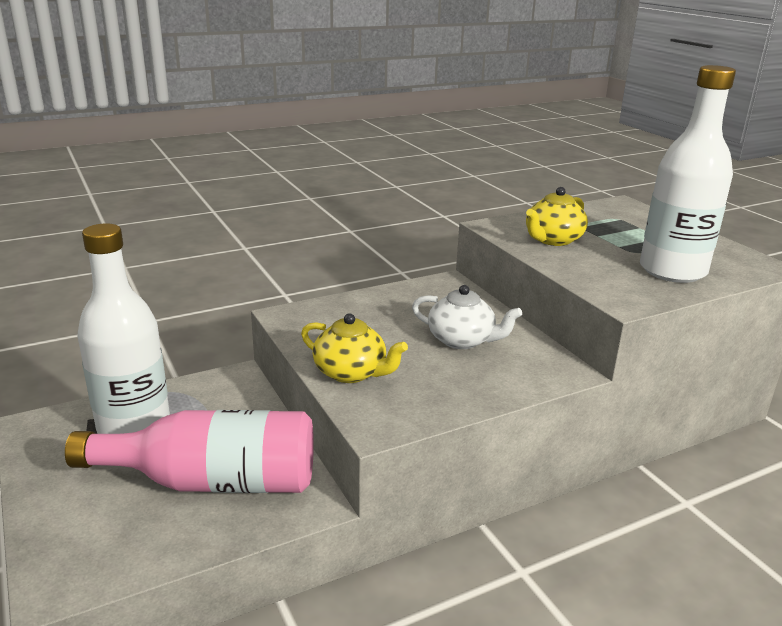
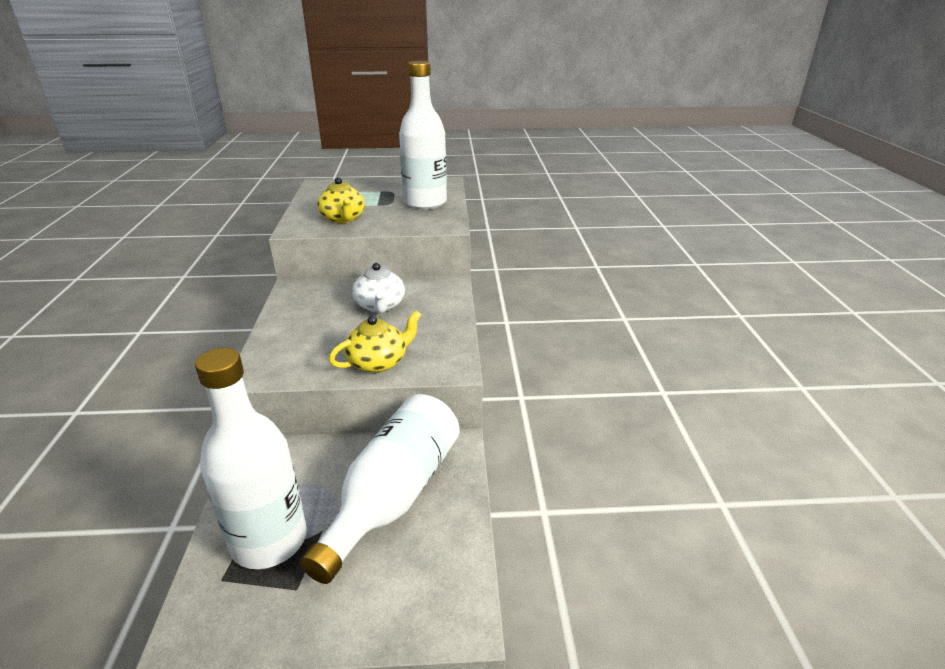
camera: 65 degrees left, 5 degrees up
(213, 482) = (394, 496): pink bottle -> white bottle
(462, 340) = (380, 306): white teapot -> white teapot turned 120 degrees clockwise

